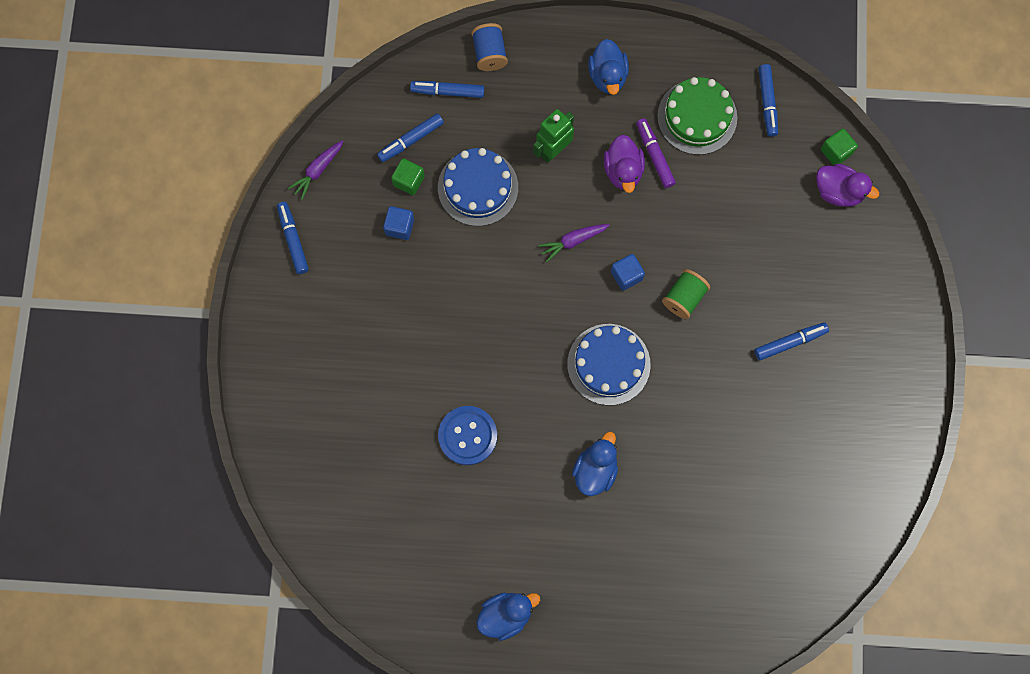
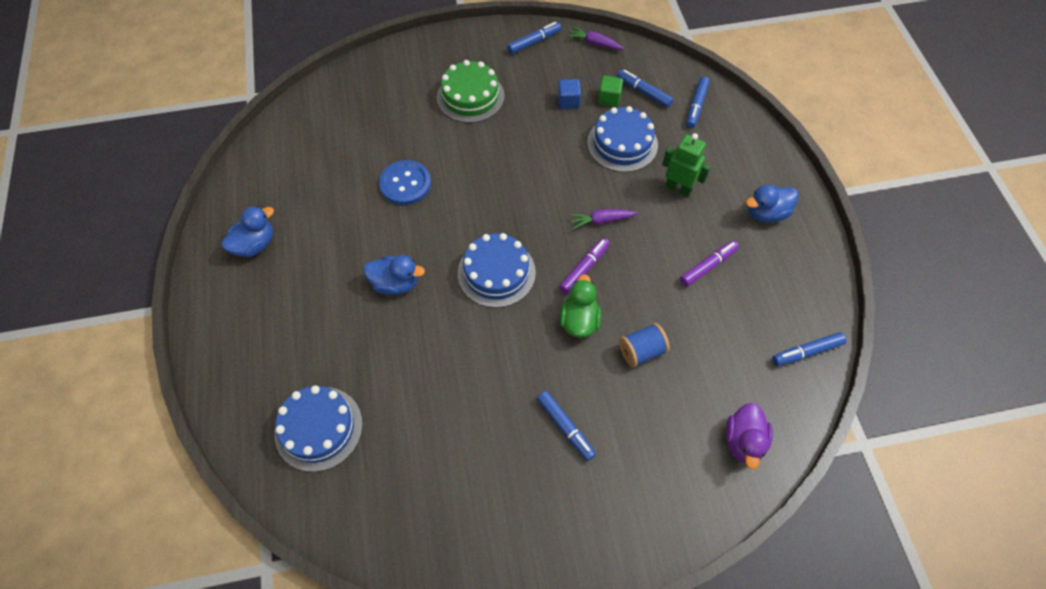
camera: 75 degrees right, 15 degrees down
(447, 91) = (696, 106): blue marker -> blue marker turned 150 degrees counterclockwise
(489, 53) = (743, 126): blue spool -> blue spool (641, 351)
(506, 615) = (255, 244): blue duck -> blue duck turned 90 degrees counterclockwise
(573, 241) = (601, 220): purple carrot -> purple carrot turned 60 degrees counterclockwise
(623, 171) = (682, 244): purple duck -> none
(626, 275) = (584, 268): blue cube -> purple marker
(684, 298) = (579, 321): green spool -> green duck
(697, 117) = (762, 293): green cake -> green cake (470, 96)
(738, 572) = (318, 428): none -> blue cake
(836, 152) = (786, 430): green cube -> none

